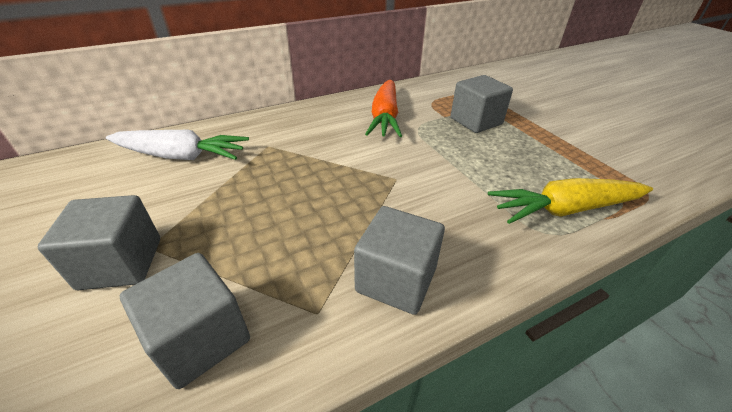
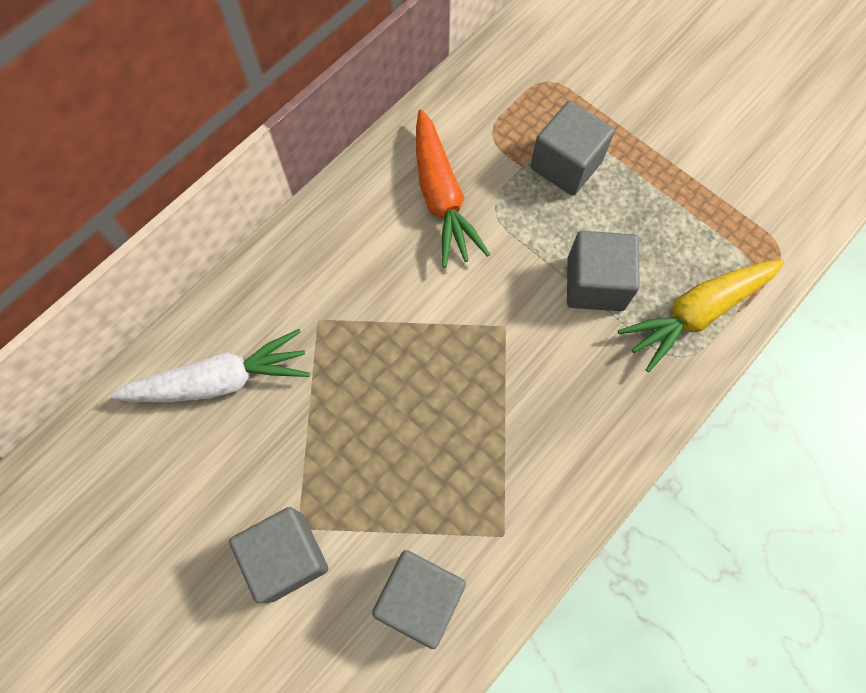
camera: 20 degrees left, 30 degrees up
(396, 279) = (557, 473): grey cube -> grey cube (595, 284)

